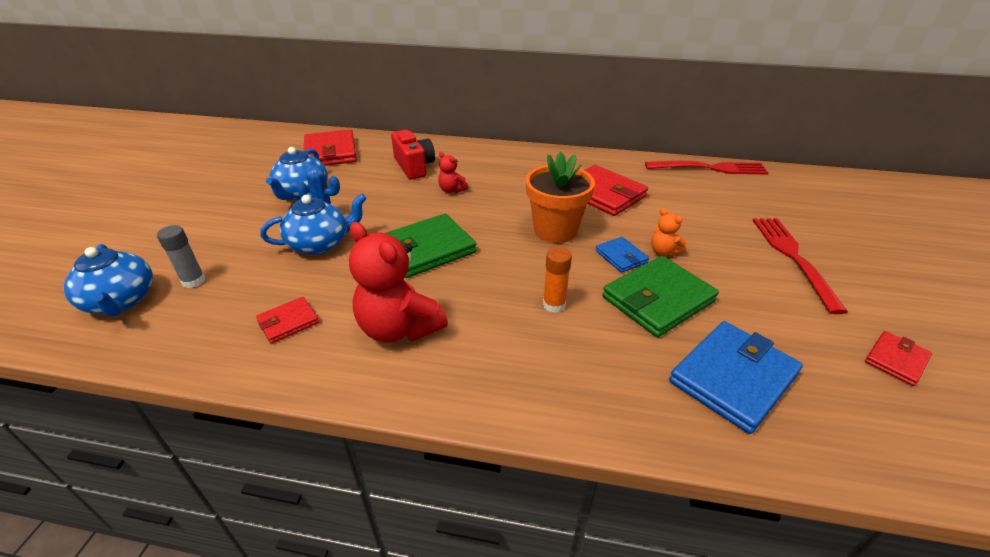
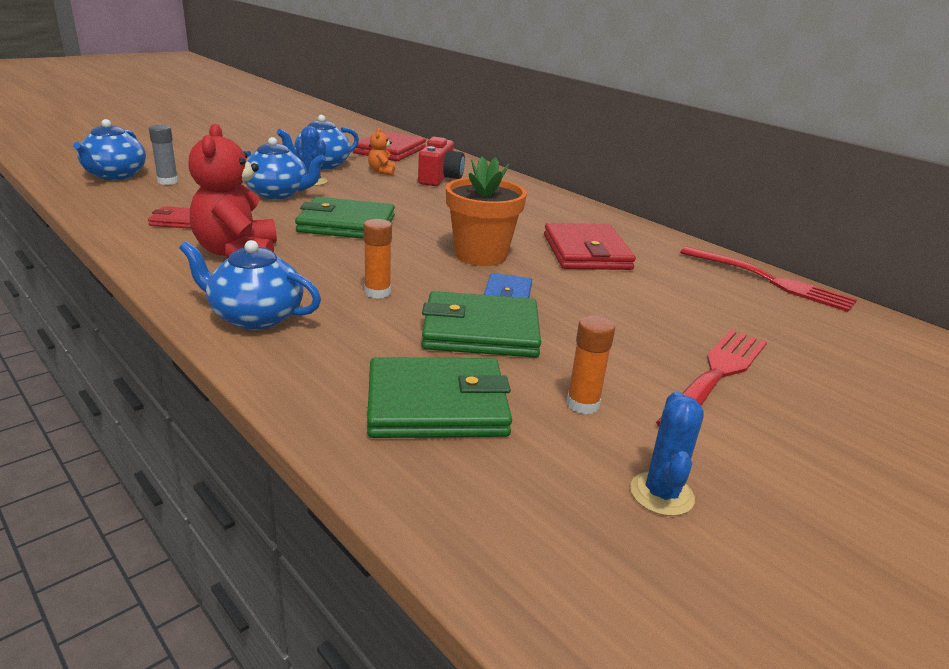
camera: 35 degrees right, 10 degrees down
(451, 190) = (441, 201): red teddy bear -> none
(520, 383) = (255, 317): none -> blue teapot
(663, 252) = (561, 308): orange teddy bear -> orange teddy bear (382, 172)
(733, 378) = (437, 405): blue wallet -> green wallet
(783, 322) = (582, 404): none -> orange glue stick
(896, 360) = (661, 494): red wallet -> blue cactus

